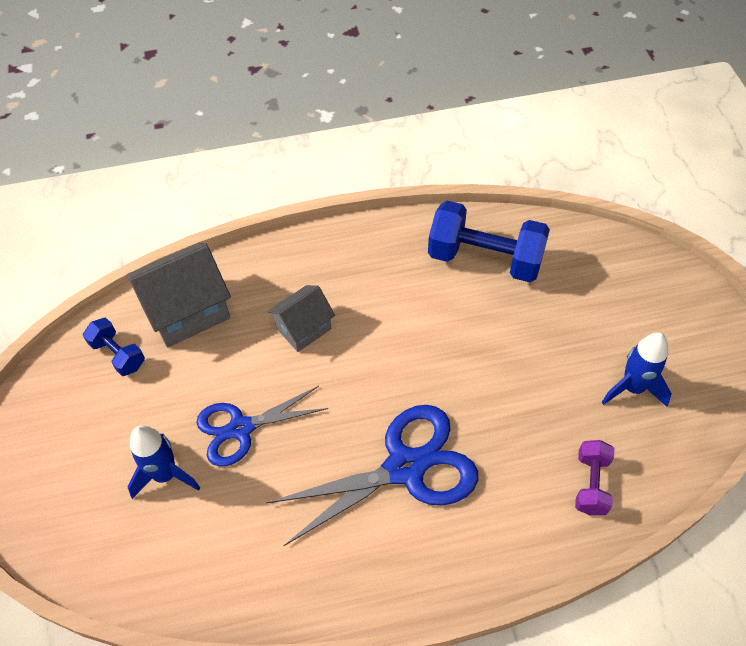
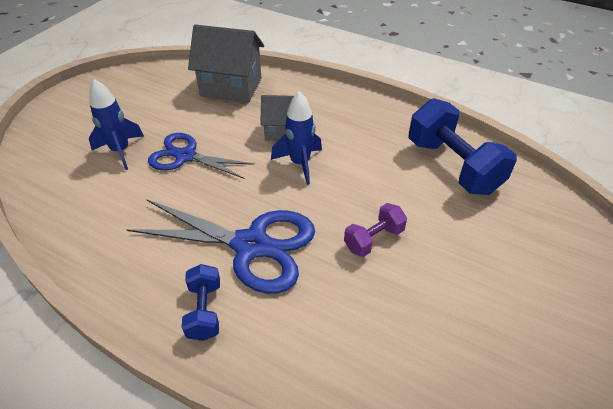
camera: 40 degrees right, 10 degrees down
(118, 355) = (173, 85): blue dumbbell -> blue dumbbell (204, 311)
(591, 484) = (375, 364): purple dumbbell -> purple dumbbell (373, 239)
(632, 388) = (490, 324): blue rocket -> blue rocket (300, 163)

